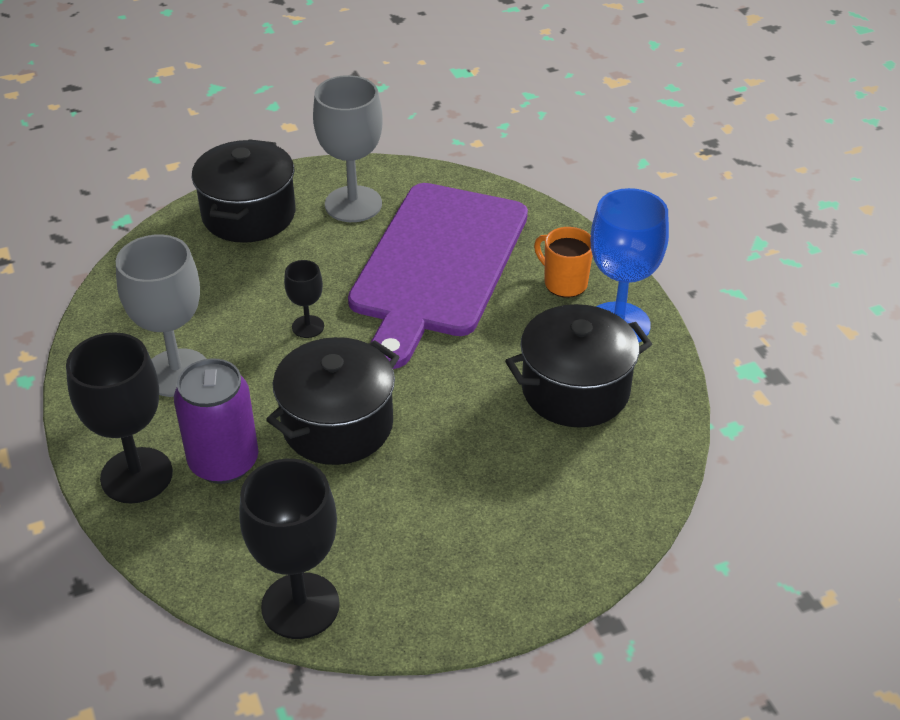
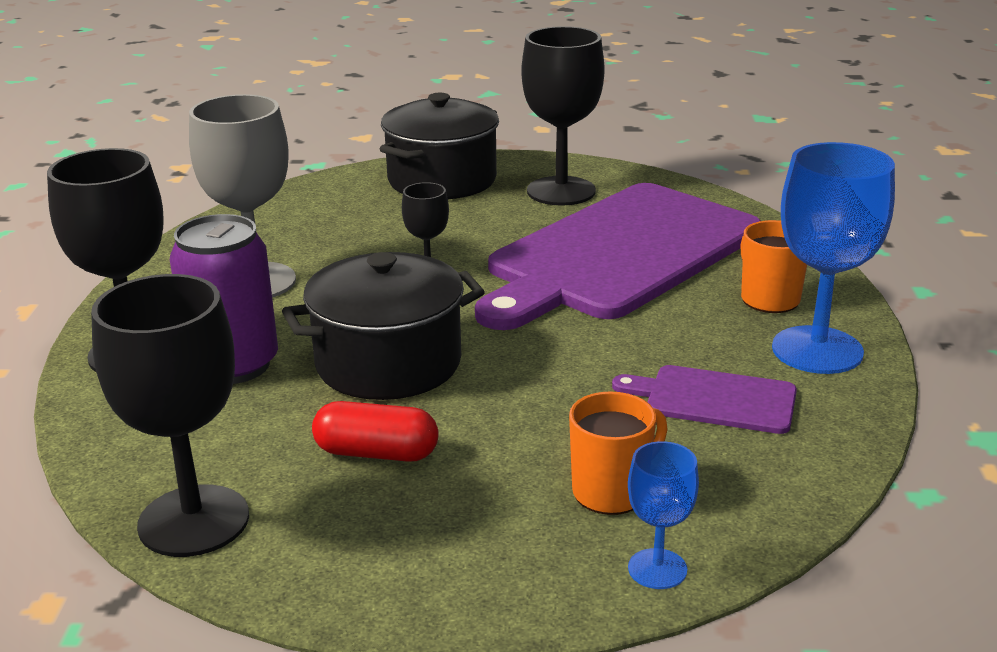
camera: 25 degrees right, 15 degrees down
(353, 204) = (561, 191): grey goblet -> black goblet
(383, 508) = (376, 453): none -> red capsule
(553, 489) = (612, 491): none -> orange mug
(575, 390) = (714, 399): black pot -> purple cutting board
(611, 539) = (657, 569): none -> blue goblet

